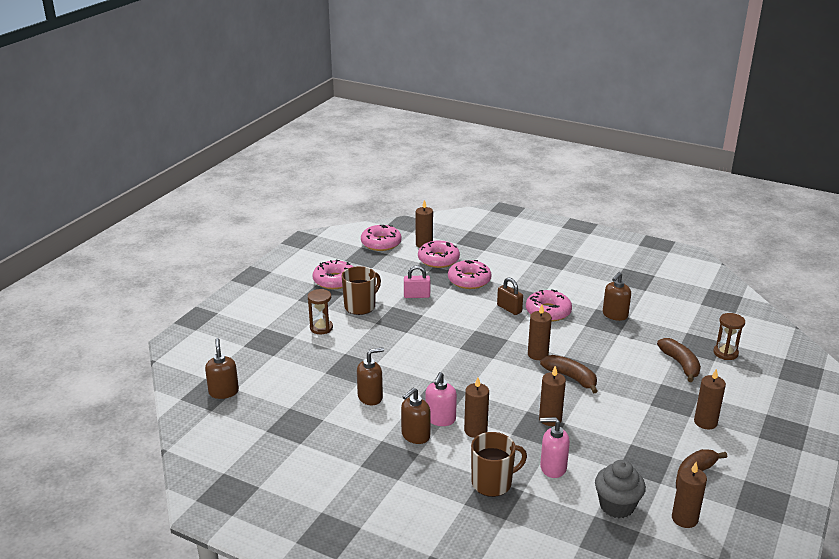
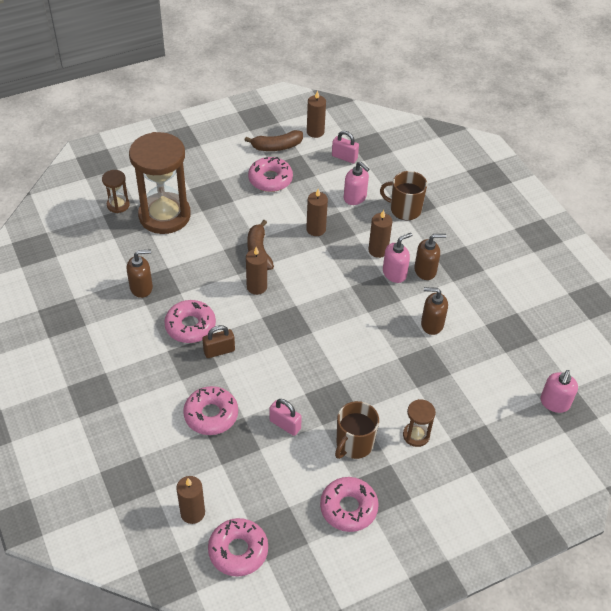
camera: 145 degrees left, 20 degrees up
(223, 392) = (554, 403): brown soap dispenser -> pink soap dispenser
(360, 306) = (354, 444): brown mug -> brown mug turned 45 degrees counterclockwise
(438, 260) = (206, 471): pink donut -> pink donut (270, 179)
(509, 309) = (219, 351): brown padlock -> brown padlock turned 75 degrees clockwise
(617, 506) = (344, 157): grey cupcake -> pink padlock
(680, 364) = (164, 215): brown banana -> brown hourglass
(705, 422) = (217, 170): brown candle -> none

